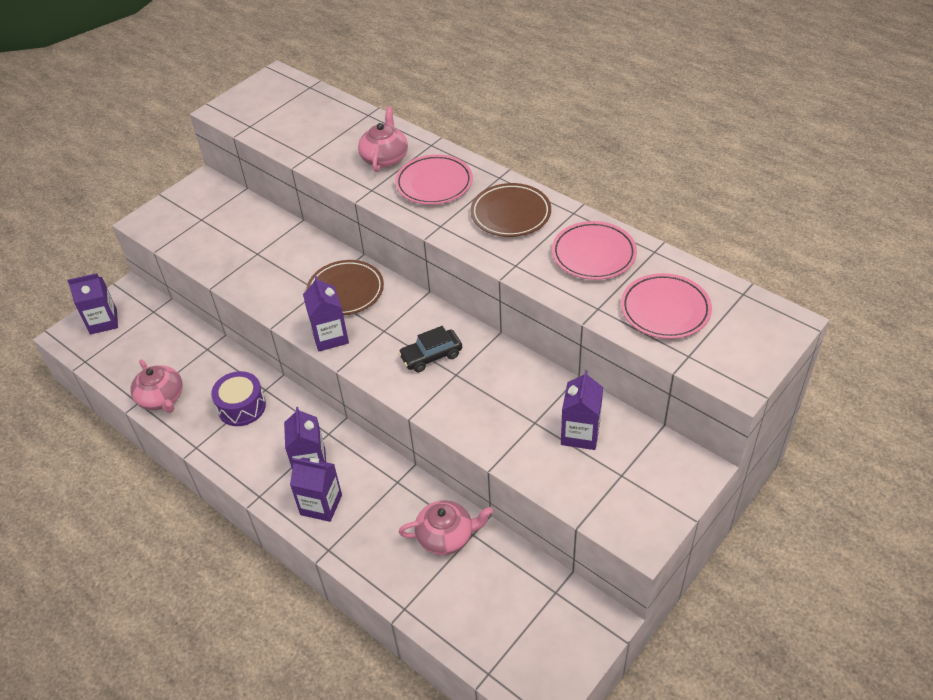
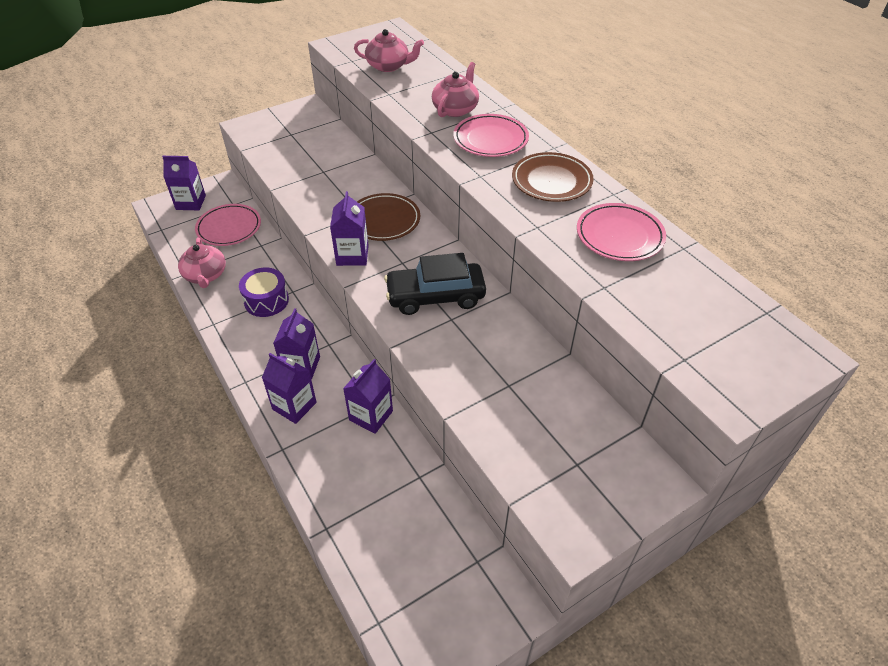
camera: 15 degrees right, 0 degrees up
(431, 356) = (435, 296): black car -> black car, size x1.61
(446, 536) = (394, 470): pink teapot -> pink teapot (388, 66)
(580, 434) = (550, 410): purple carton -> purple carton (371, 415)
(665, 310) = (675, 307): pink plate -> pink plate (229, 228)

